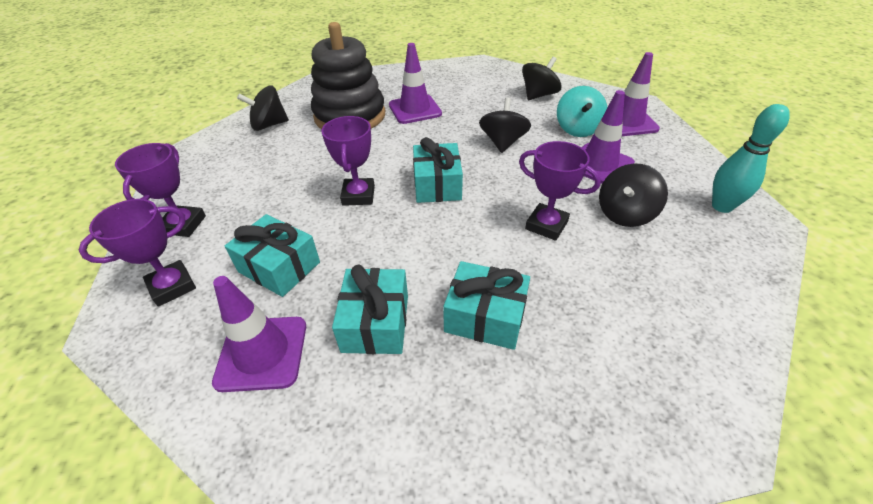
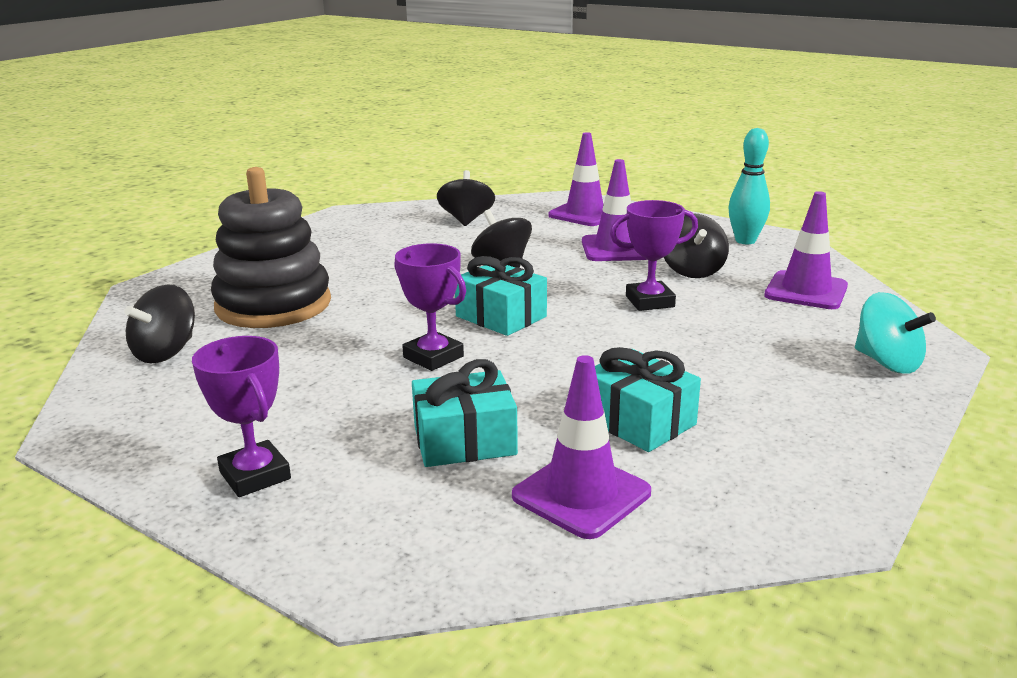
camera: 45 degrees left, 20 degrees down
(172, 286) = (368, 518): purple trophy -> none
(415, 109) = (349, 272): purple traffic cone -> purple traffic cone (806, 291)
(485, 317) = (712, 372): turquoise gift -> none
(577, 129) = (552, 232): turquoise spinning top -> turquoise spinning top (887, 363)

